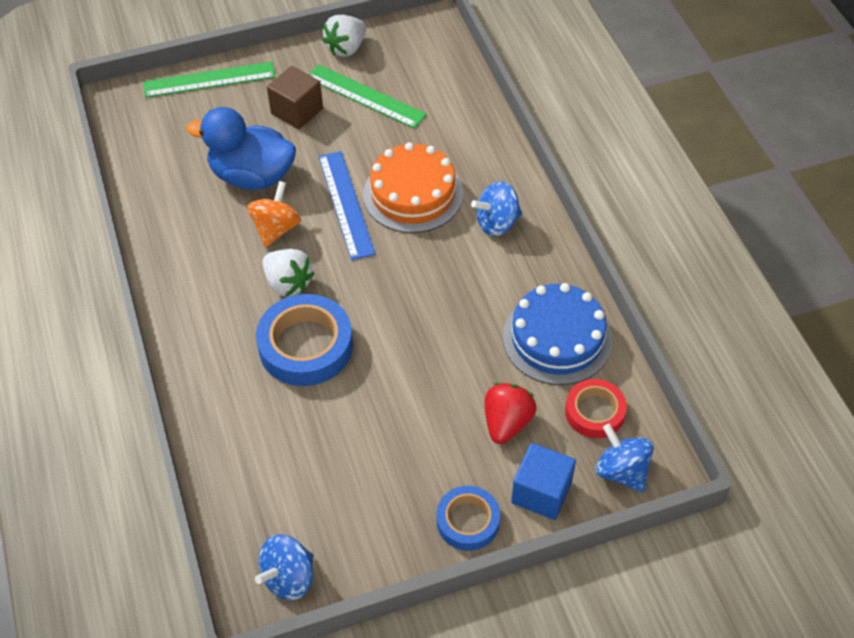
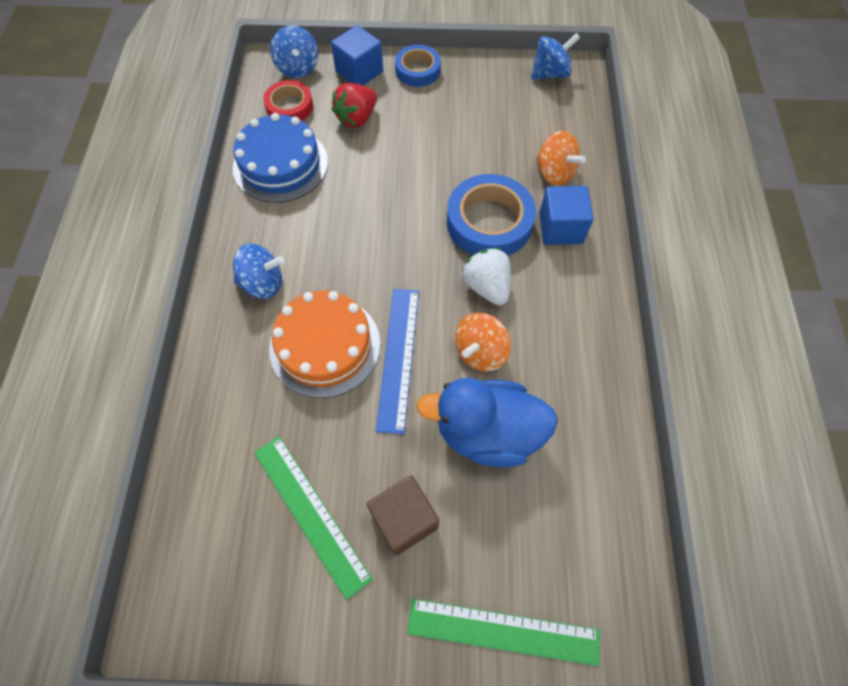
camera: 160 degrees left, 10 degrees up
(228, 363) = (560, 228): none -> blue cube
(249, 427) = (554, 173): none -> orange spinning top
(252, 176) = (487, 433): blue duck -> blue duck turned 150 degrees clockwise
(346, 48) = (295, 621): white strawberry -> none

